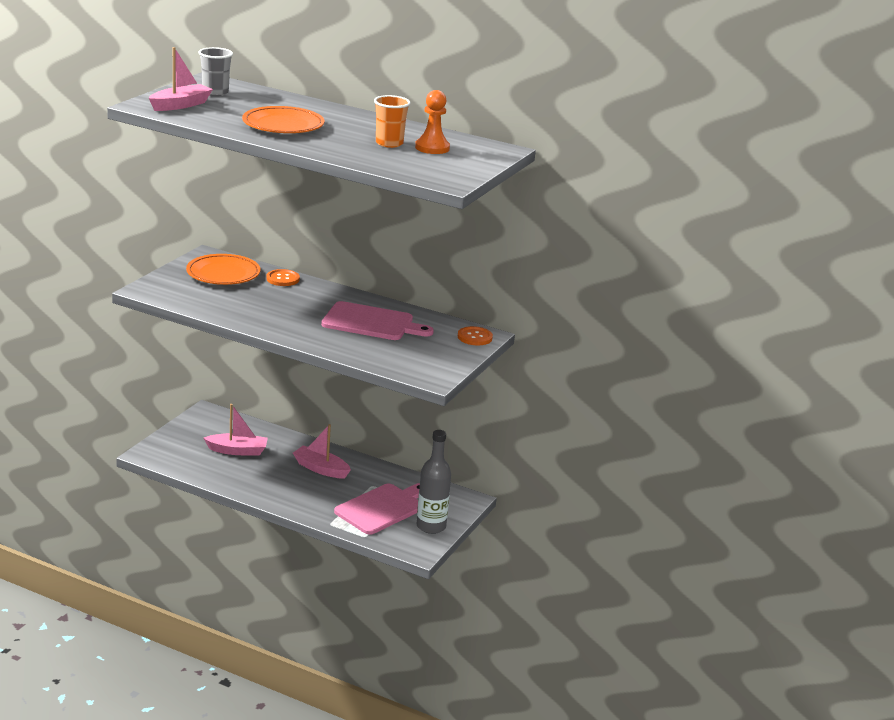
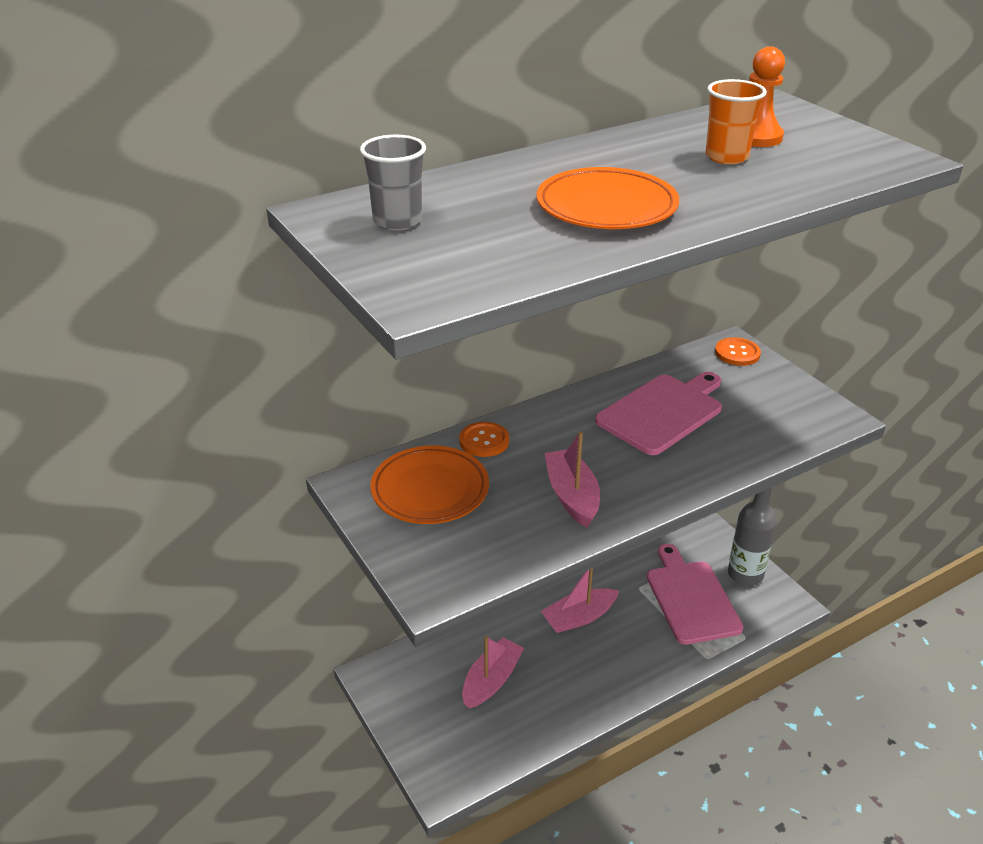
camera: 55 degrees left, 10 degrees up
(180, 105) = (443, 264): pink boat -> pink boat (572, 496)

